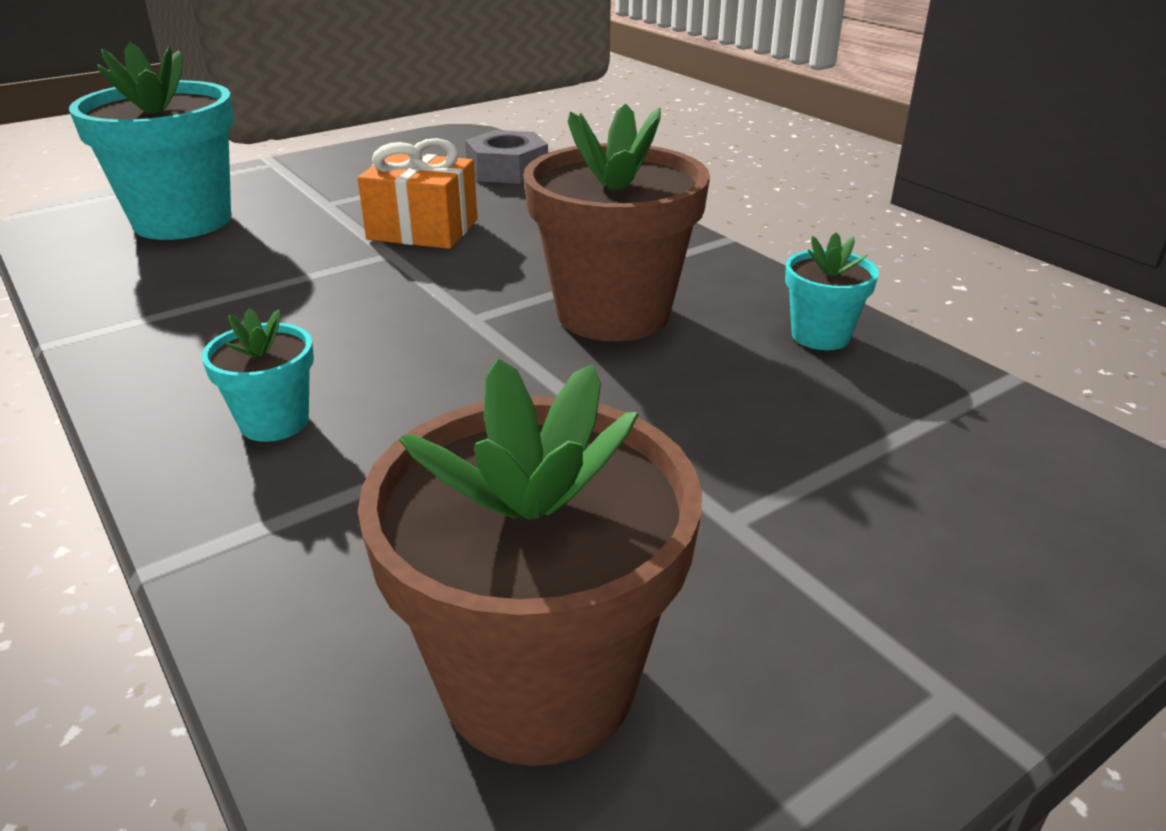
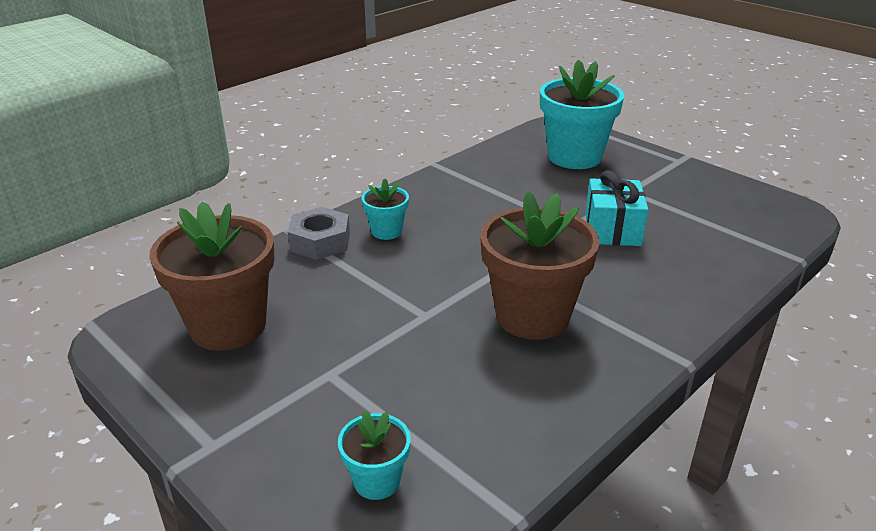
camera: 80 degrees right, 0 degrees up
(423, 229) = (612, 229): orange gift -> turquoise gift
(507, 170) = (743, 244): grey nut -> grey nut (320, 241)
(820, 335) = (540, 410): turquoise flower pot -> turquoise flower pot (377, 481)

